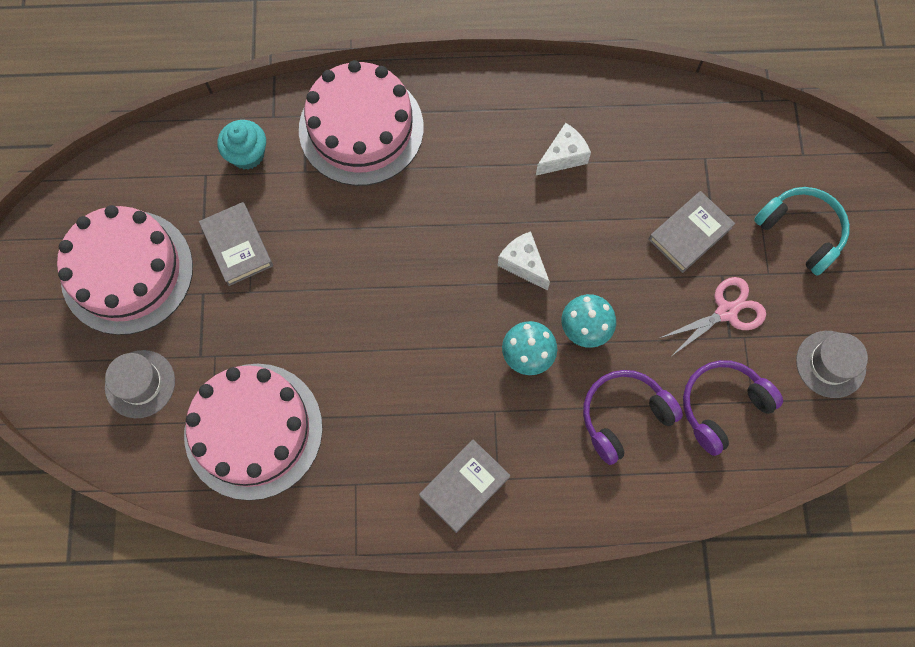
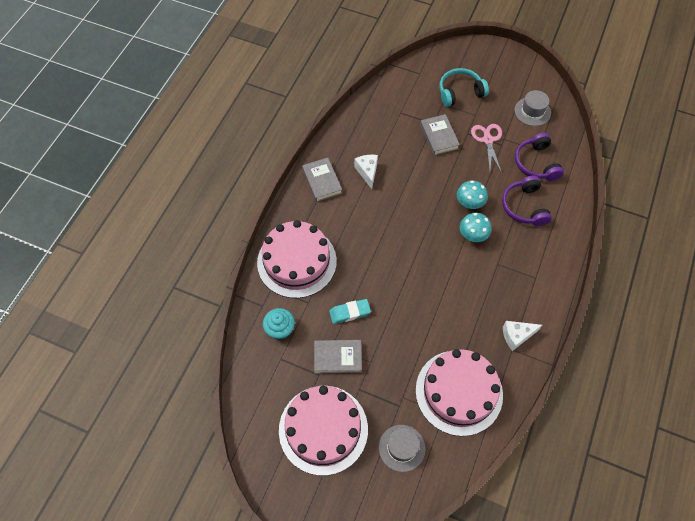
camera: 65 degrees left, 10 degrees down
(313, 232) = (350, 312): none -> turquoise eraser
(464, 486) = (534, 295): grey book -> grey book (322, 181)
(523, 264) = (420, 216): white cheese -> white cheese (516, 336)

